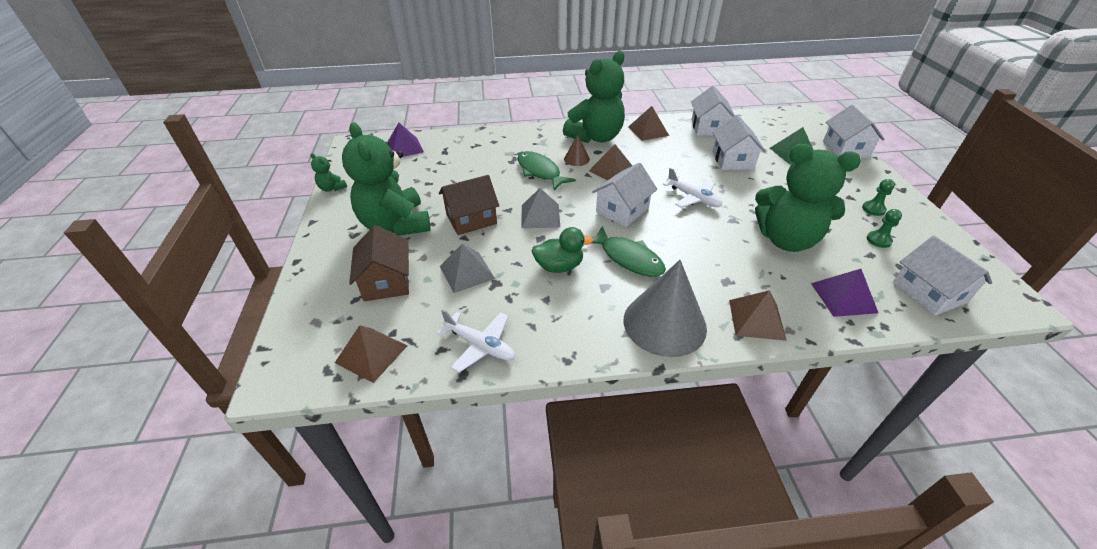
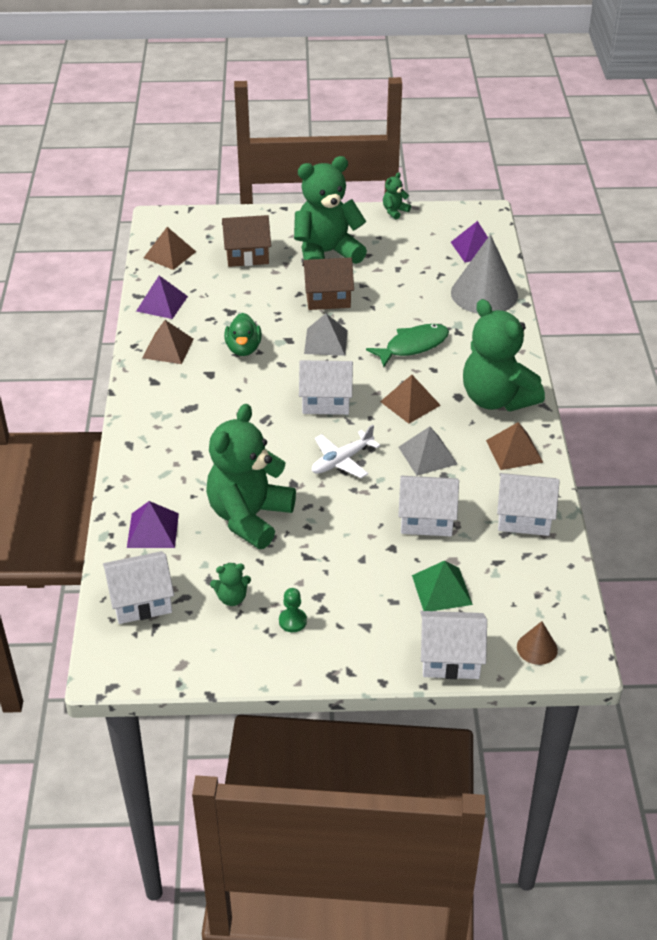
camera: 95 degrees right, 0 degrees up
(467, 272) = (248, 296): grey pyramid -> grey pyramid (427, 455)
(471, 219) = (327, 297): brown house -> brown house turned 75 degrees counterclockwise
(480, 345) = (162, 303): white plane -> purple pyramid
(576, 159) = (440, 377): brown cone -> brown cone (537, 648)
(622, 210) = (326, 400): white house -> white house turned 45 degrees counterclockwise
(628, 258) = (245, 393): green fish -> none
(664, 323) = (155, 402): grey cone -> grey cone (484, 294)
(756, 319) = (143, 460): brown pyramid -> brown pyramid (168, 348)
(878, 240) = (232, 598): green pawn -> green teddy bear

